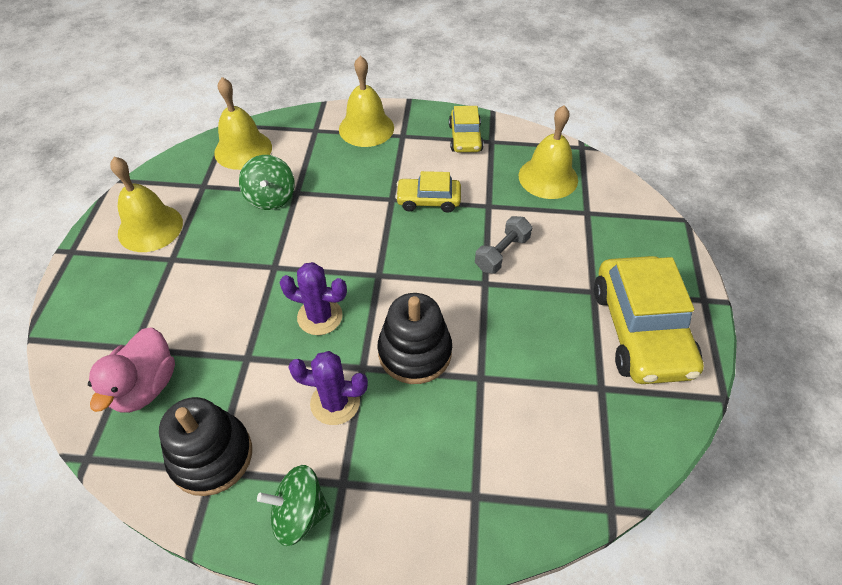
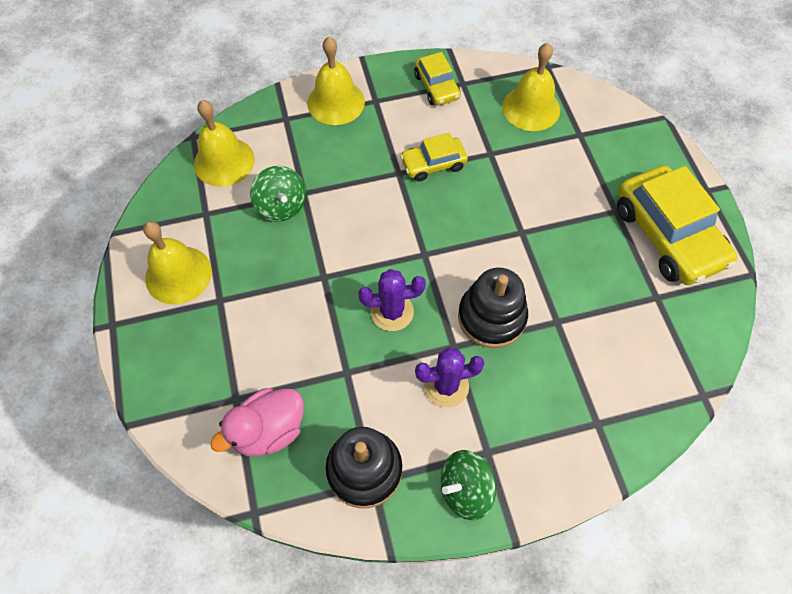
camera: 20 degrees left, 10 degrees up
(145, 386) = (268, 430): pink duck -> pink duck turned 60 degrees clockwise
(502, 253) = (523, 198): grey dumbbell -> none

